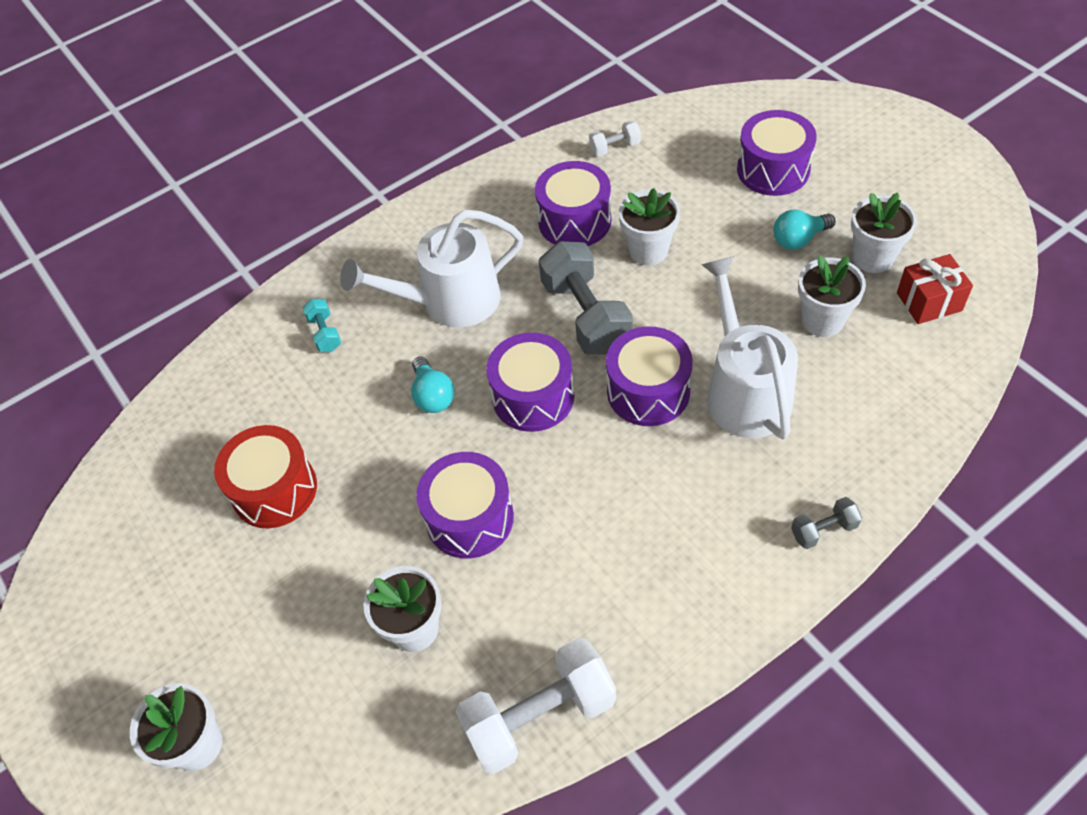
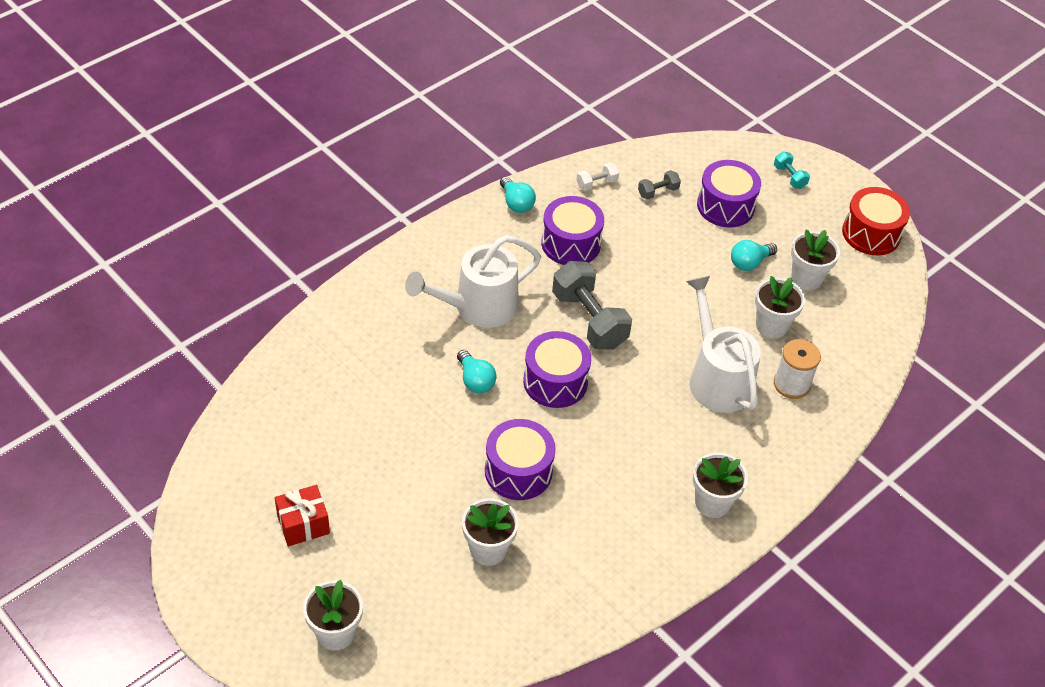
camera: 15 degrees left, 5 degrees down
(274, 490) = (359, 452): red drum -> red drum (871, 233)
(325, 333) = (378, 331): turquoise dumbbell -> turquoise dumbbell (789, 177)
(515, 174) = (516, 203): none -> turquoise light bulb
(539, 716) = (590, 606): white dumbbell -> none
(648, 250) = (633, 269): white flower pot -> white flower pot (712, 503)
(648, 391) = (644, 378): purple drum -> none
(823, 530) = (782, 477): grey dumbbell -> grey dumbbell (658, 192)
(845, 399) = (791, 384): none -> white spool
(929, 302) = (849, 313): red gift -> red gift (303, 524)

